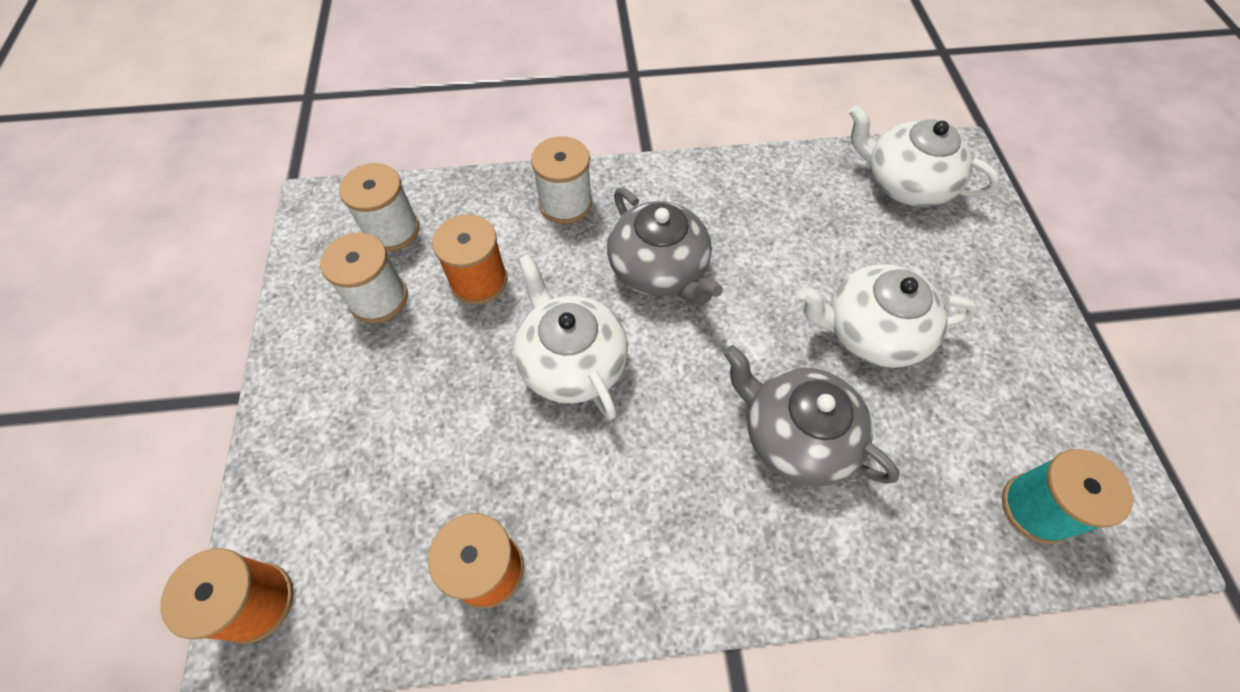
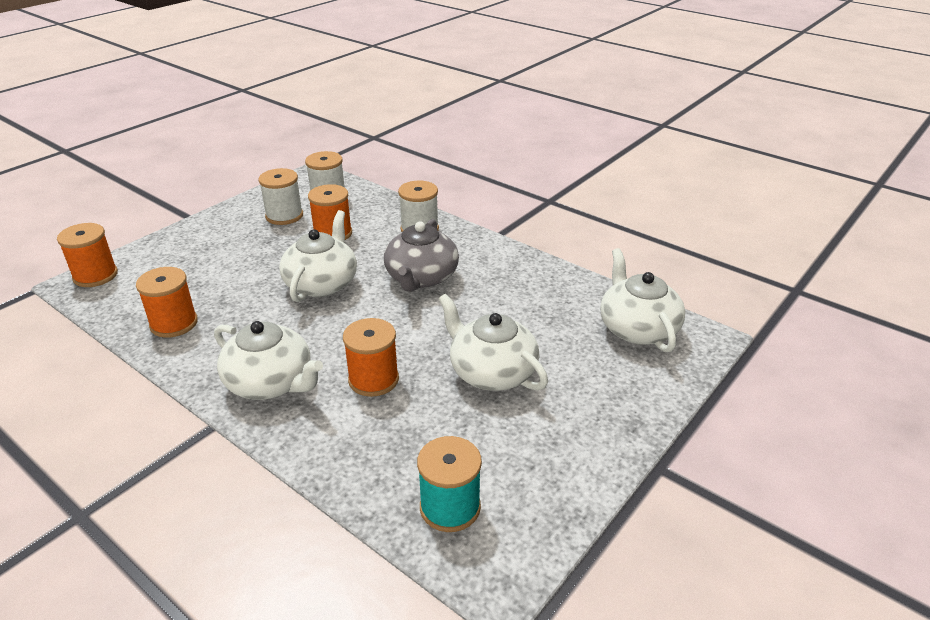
camera: 45 degrees right, 25 degrees down
(713, 536) = (271, 383): none -> white teapot
(795, 436) = (373, 379): grey teapot -> orange spool

